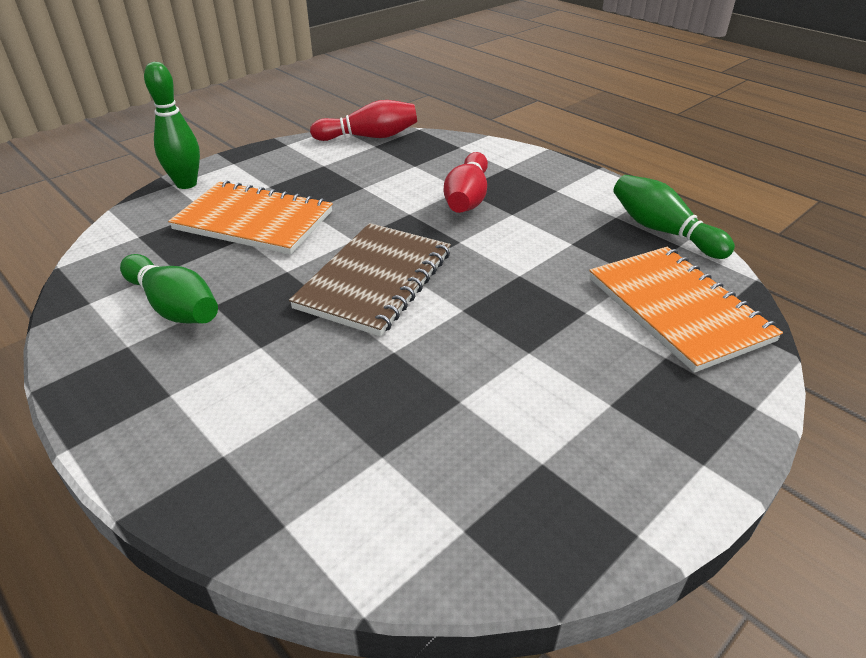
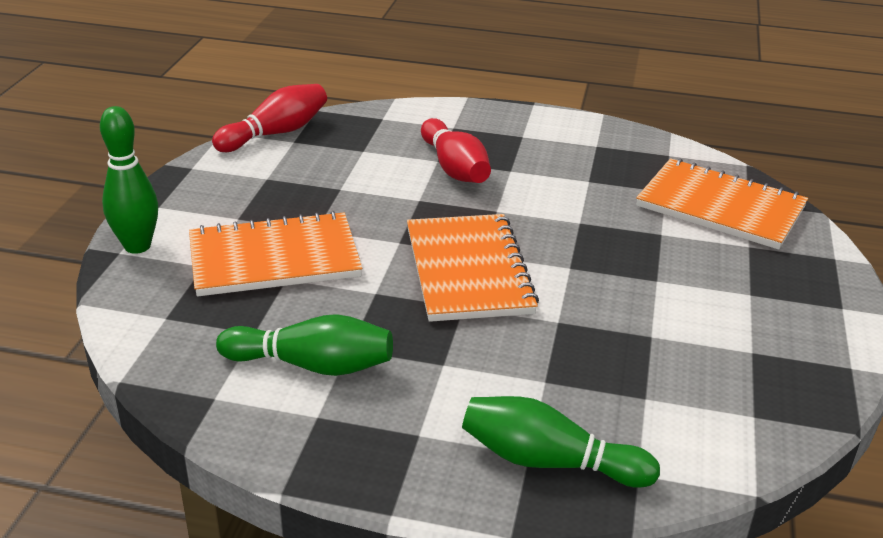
camera: 35 degrees left, 5 degrees down
(375, 280) = (468, 270): brown notebook -> orange notebook
(662, 231) = (645, 146): green bowling pin -> green bowling pin (549, 461)

